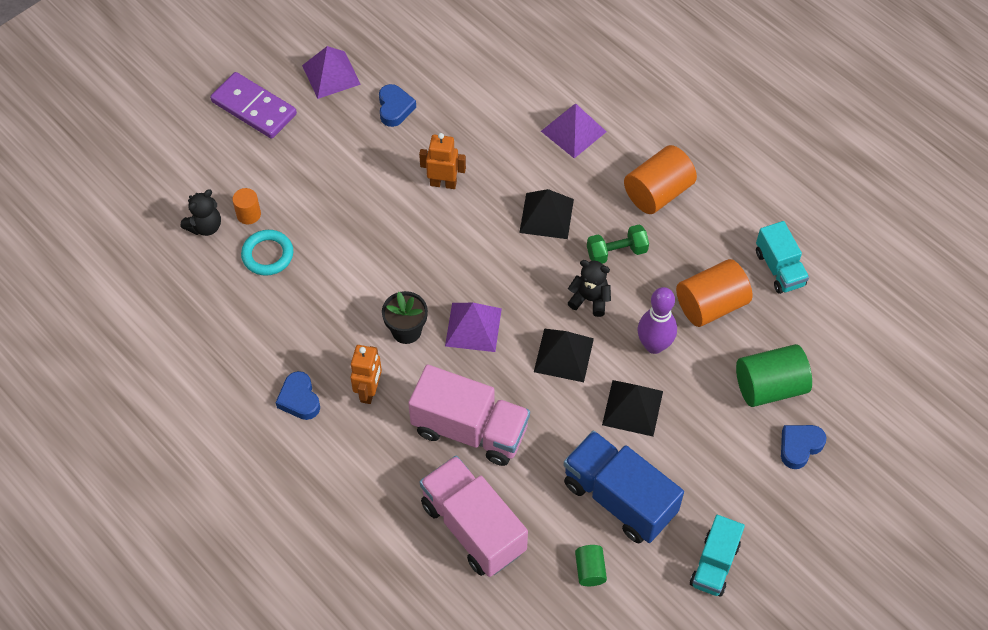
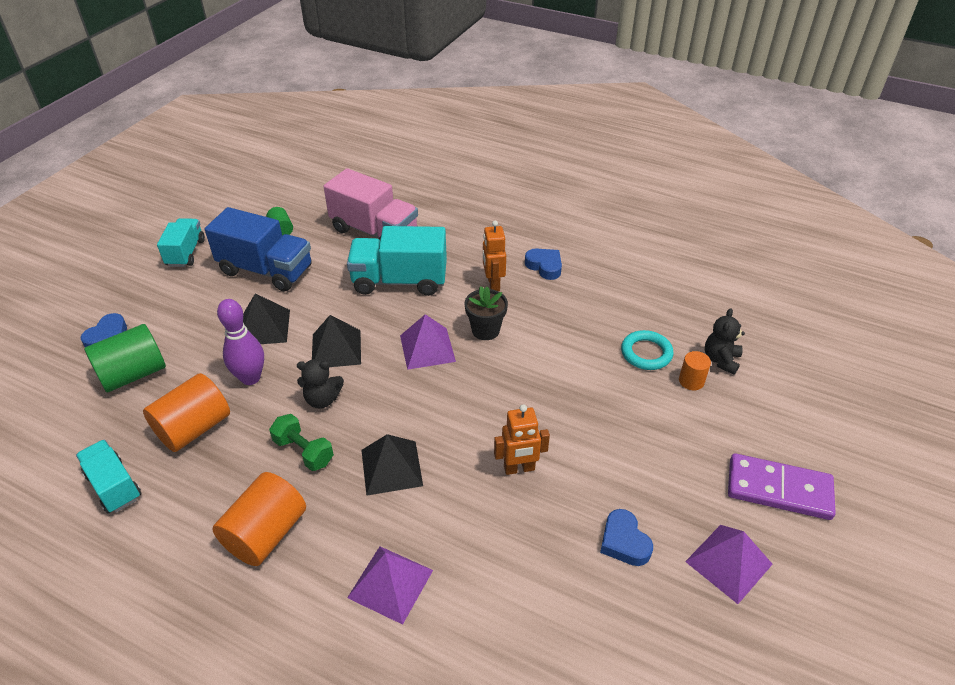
camera: 160 degrees right, 15 degrees down
(470, 430) = (399, 281): pink truck -> turquoise truck
(616, 252) = (304, 451): green dumbbell -> green dumbbell turned 75 degrees clockwise

